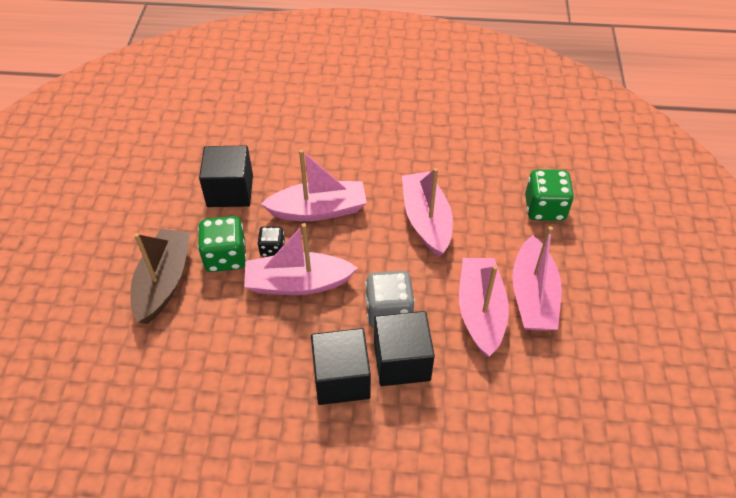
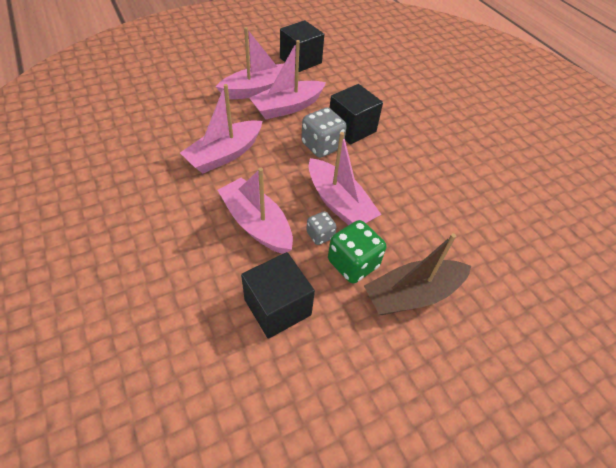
camera: 125 degrees left, 0 degrees up
(272, 249) = (320, 235): black dice -> grey dice
(341, 379) = (388, 149): black cube -> black cube (300, 60)
(544, 208) = (174, 101): green dice -> none

